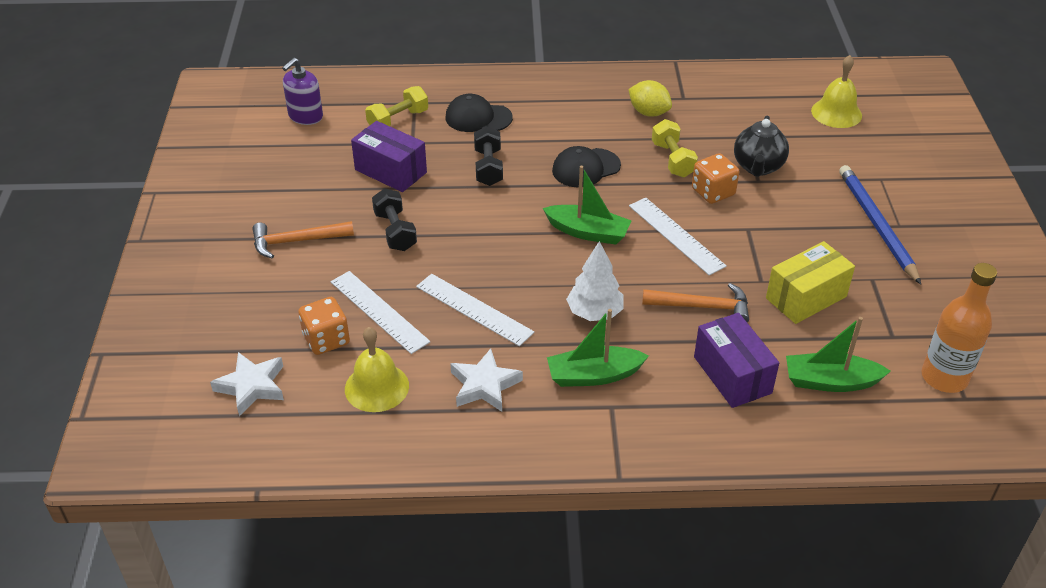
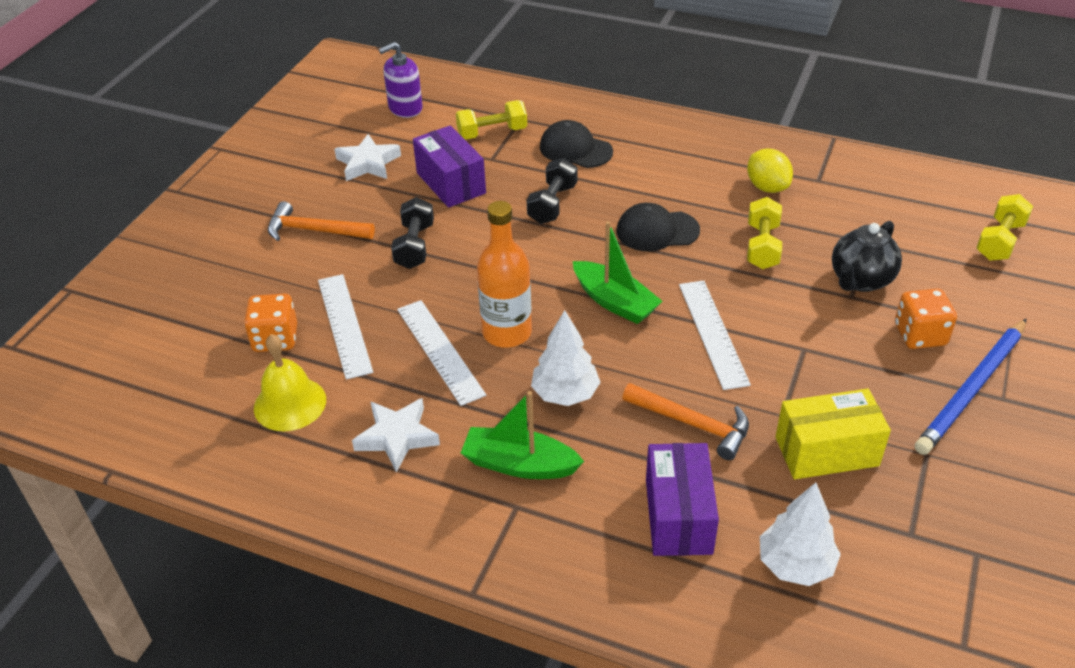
camera: 25 degrees right, 0 degrees up
(252, 386) = (176, 365): white star -> white star (368, 163)
(713, 192) = (787, 295): orange dice -> orange dice (920, 335)
(830, 381) = (795, 564): green boat -> white tree
(836, 113) = (1000, 241): yellow bell -> yellow dumbbell
(876, 225) = (972, 389): blue pencil -> blue pencil turned 150 degrees counterclockwise
(944, 377) = (950, 610): orange bottle -> orange bottle (507, 333)

